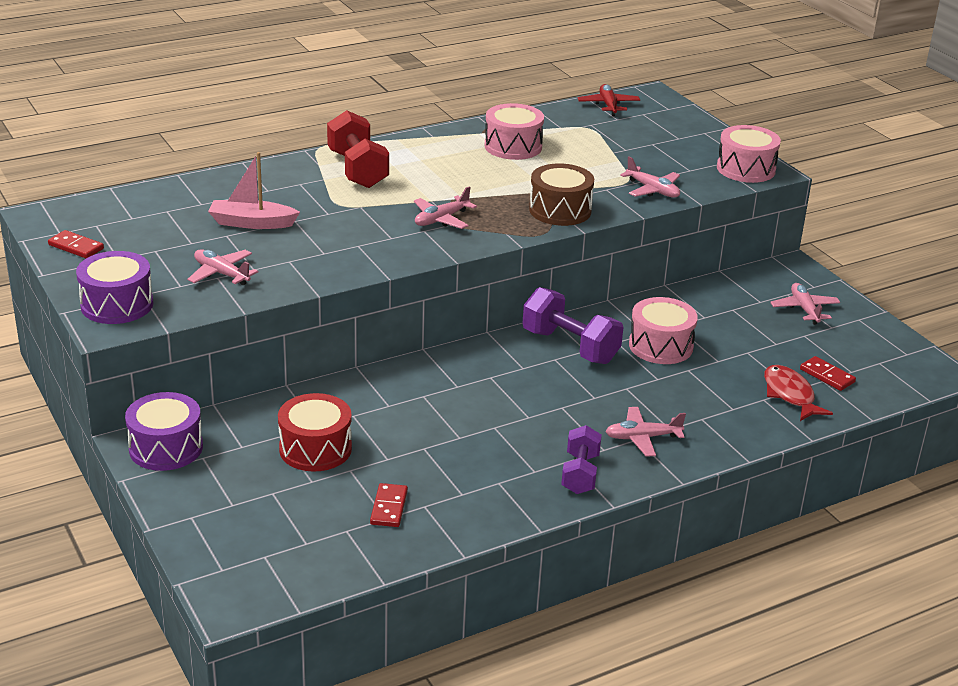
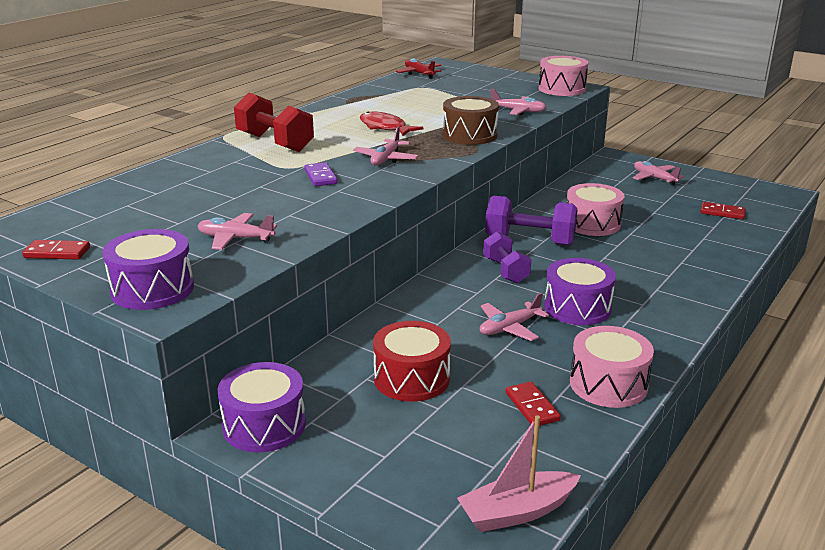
camera: 25 degrees left, 5 degrees down
(252, 223) = (222, 196): pink boat -> pink boat (517, 512)
(358, 224) = (320, 177): none -> purple domino
(513, 146) = (382, 107): pink drum -> pink drum (608, 384)
(534, 432) = (577, 307): none -> purple drum
(580, 474) = (649, 327): purple dumbbell -> purple dumbbell (505, 271)
(642, 438) = (659, 287): pink plane -> pink plane (509, 328)
(790, 395) = (716, 230): red fish -> red fish (385, 127)

